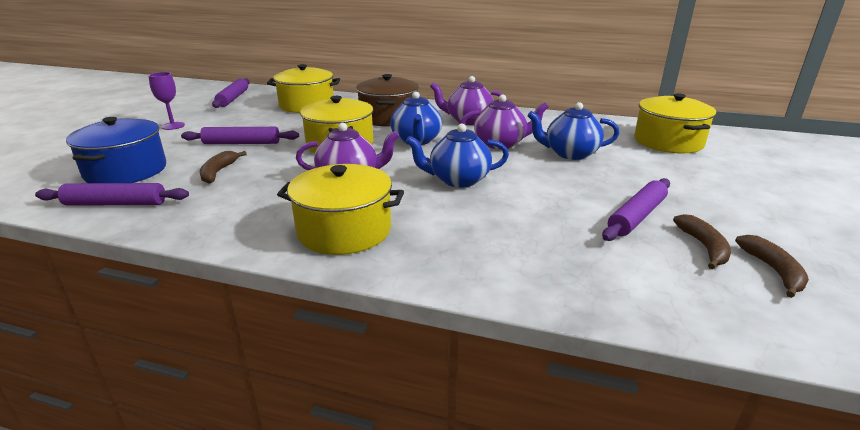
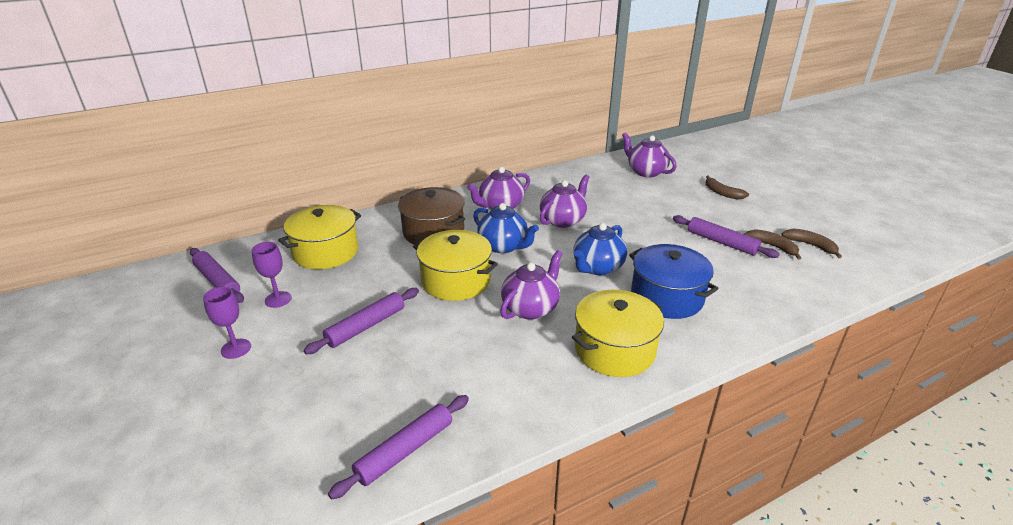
camera: 45 degrees left, 5 degrees up
(126, 171) = (325, 421): blue pot -> blue pot (666, 297)
(218, 172) = (418, 365): brown banana -> brown banana (722, 193)
(236, 115) = (278, 299): none -> purple goblet
(570, 153) = (615, 209): blue teapot -> none
(636, 216) = (721, 242): purple rolling pin -> purple rolling pin turned 45 degrees counterclockwise
(668, 142) = (646, 172): yellow pot -> purple teapot

